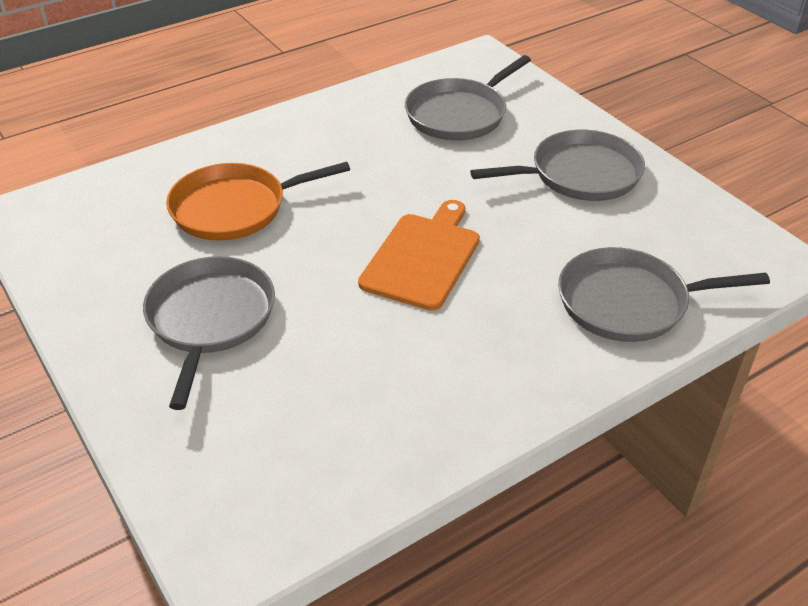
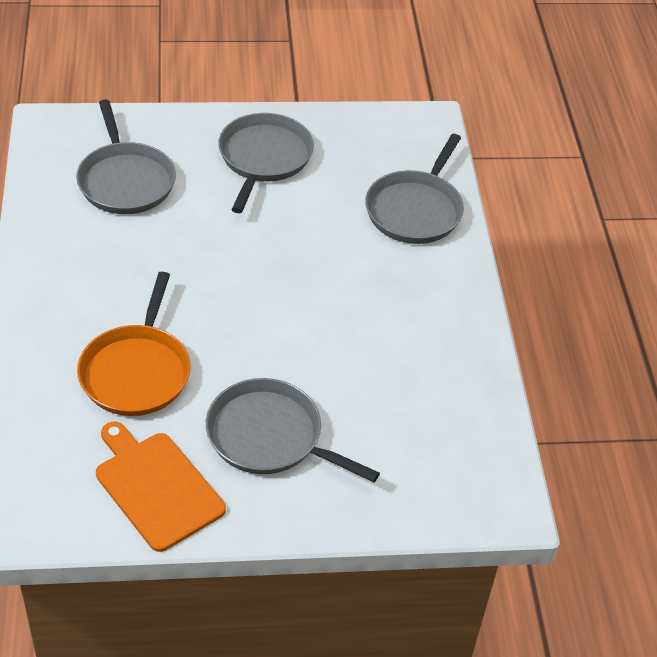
camera: 65 degrees left, 5 degrees up
(423, 257) = (291, 287): orange cutting board -> orange cutting board (156, 487)

